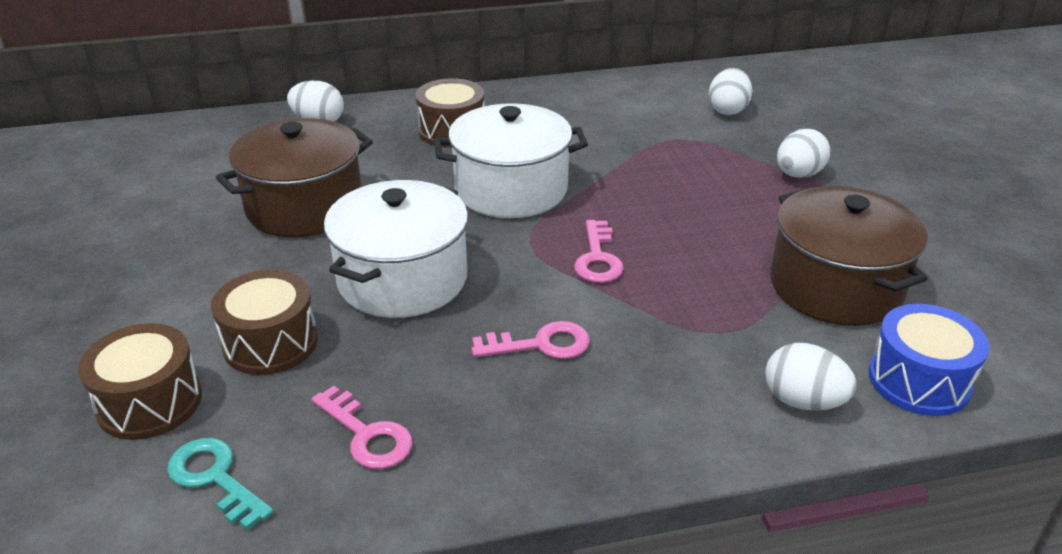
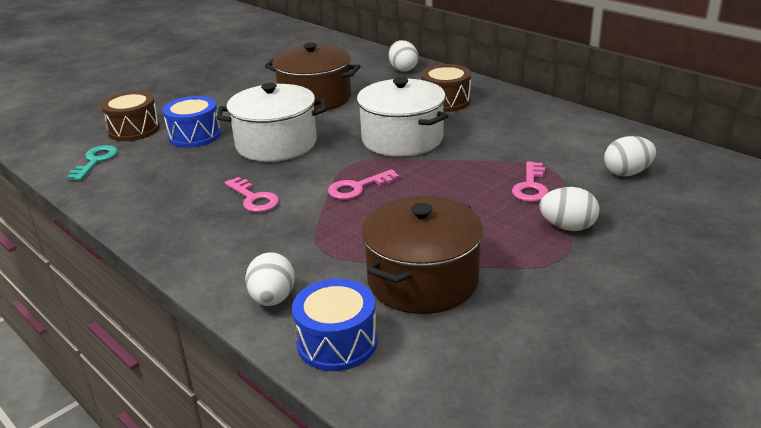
camera: 60 degrees right, 5 degrees down
(270, 343) = (195, 135): brown drum -> blue drum
(367, 435) = (145, 181): pink key -> pink key (531, 186)

